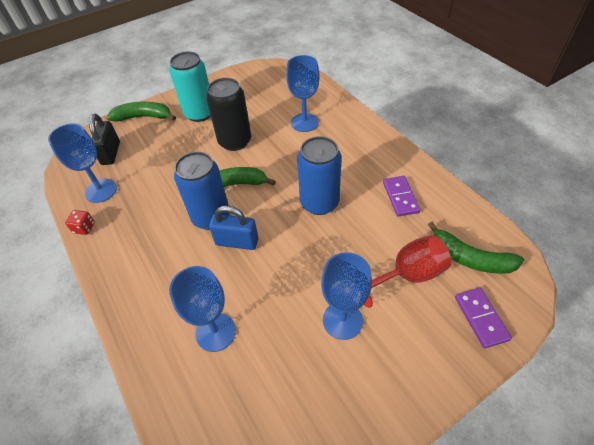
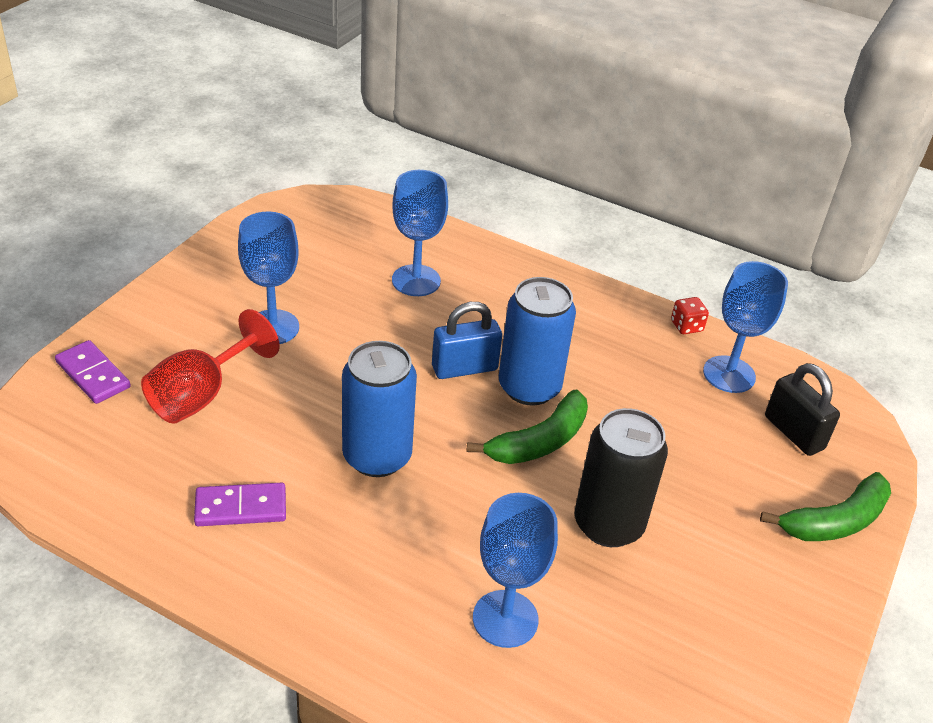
camera: 145 degrees right, 10 degrees down
(199, 113) = (739, 567): turquoise can -> none
(400, 197) = (241, 507): purple domino -> purple domino turned 60 degrees counterclockwise
(470, 258) = (108, 442): green banana -> none

